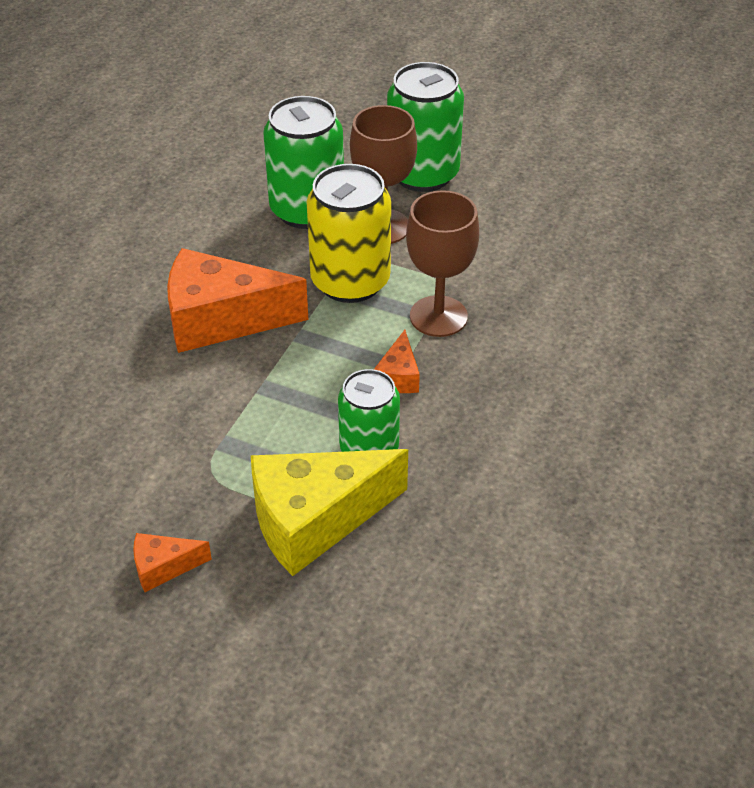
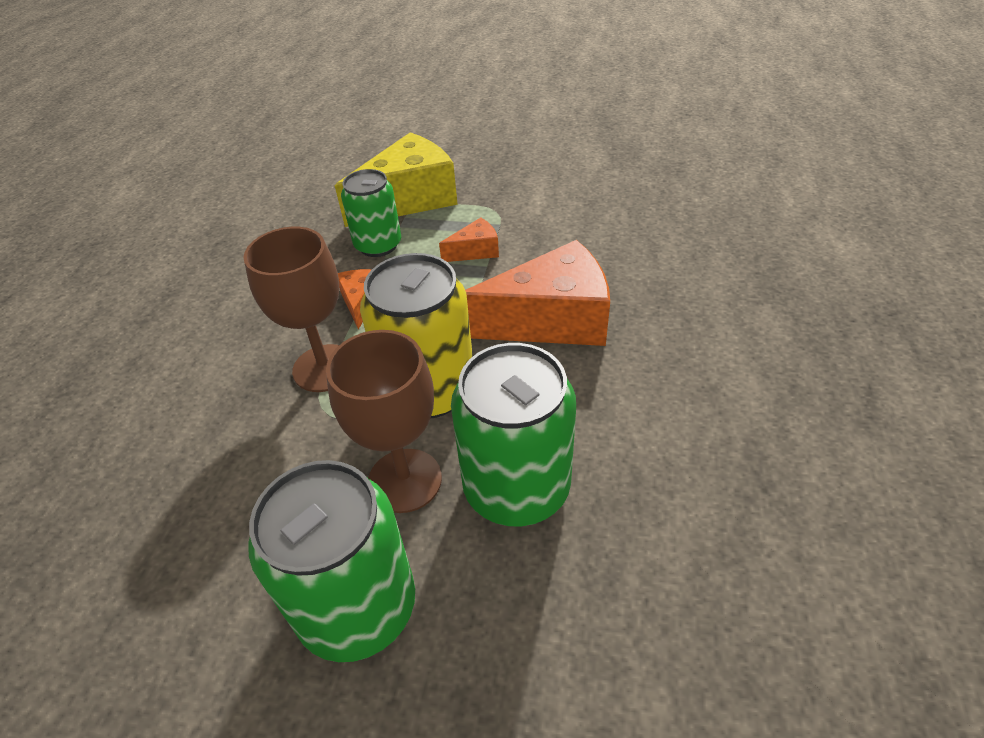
camera: 170 degrees right, 0 degrees up
(163, 567) = (500, 162): orange cheese -> orange cheese (475, 251)

